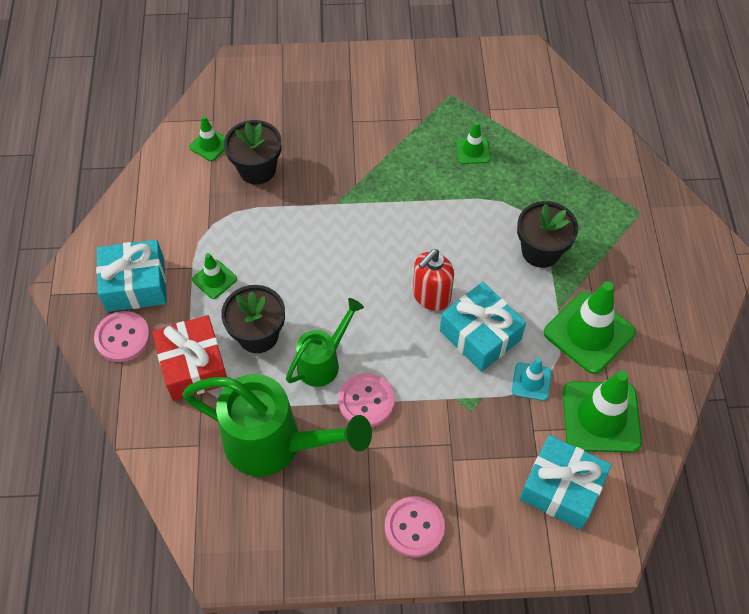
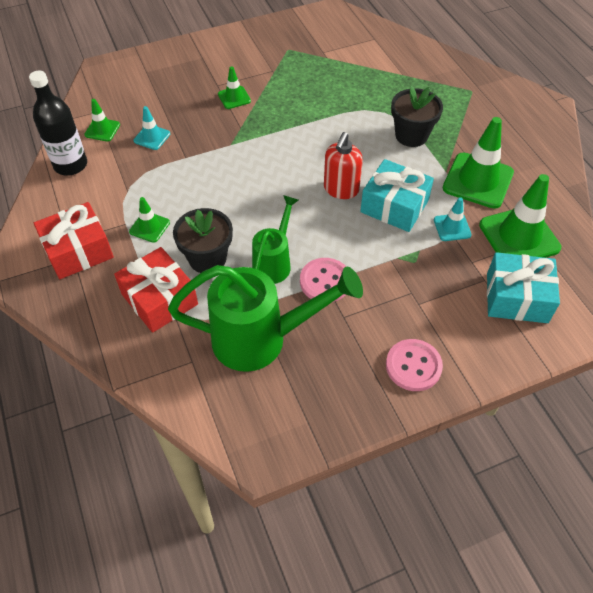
camera: 20 degrees left, 5 degrees down
(122, 337) = (83, 295): pink button -> none
(135, 285) = (78, 251): turquoise gift -> red gift
(163, 179) = (70, 165): none -> black bottle
(257, 169) = (152, 137): black flower pot -> turquoise traffic cone
(473, 150) = (324, 82): green traffic cone -> green traffic cone (234, 97)

